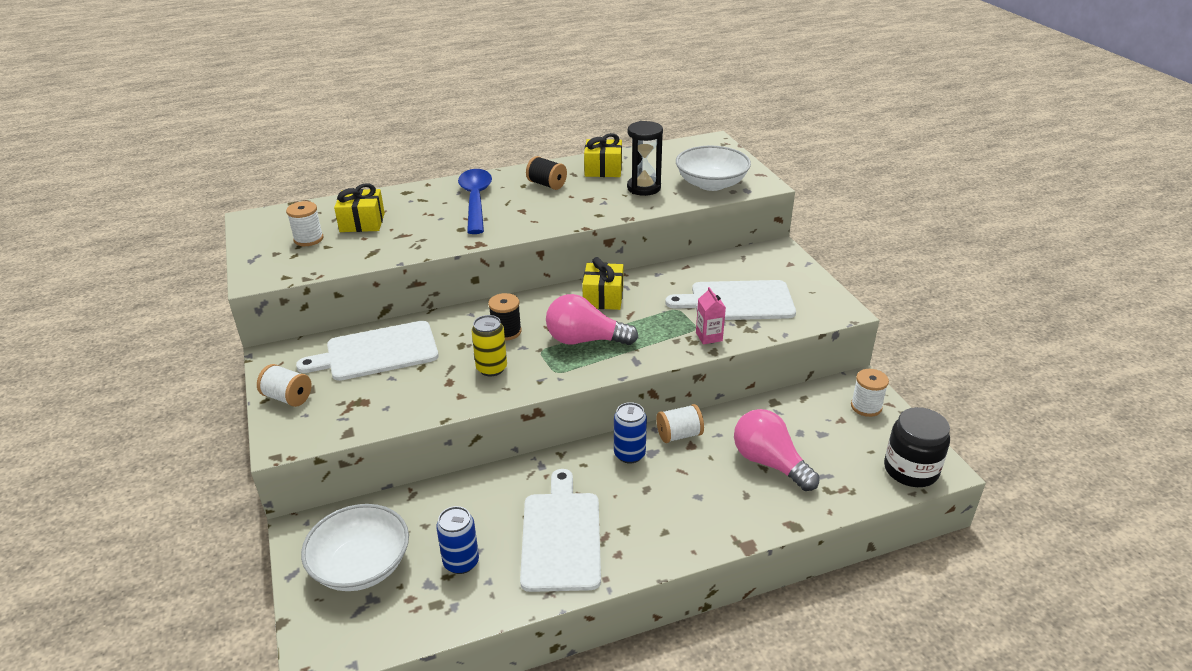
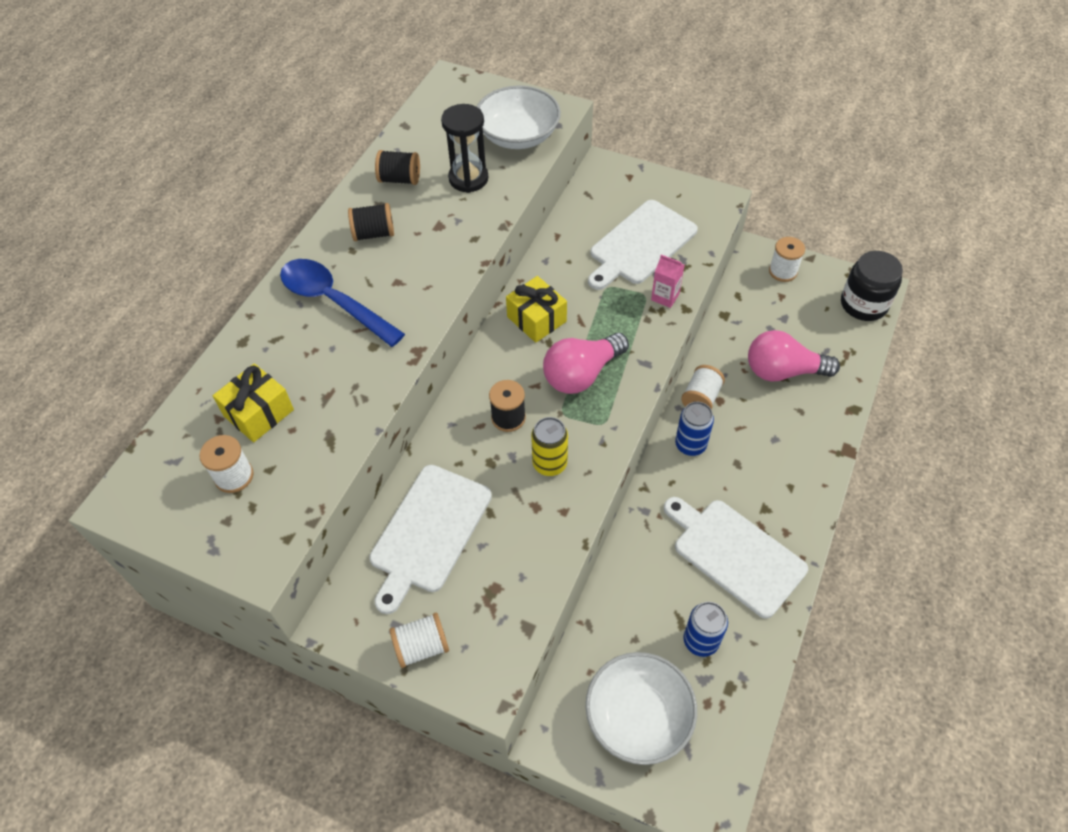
camera: 45 degrees left, 20 degrees up
(603, 169) = (400, 179): yellow gift -> black spool

